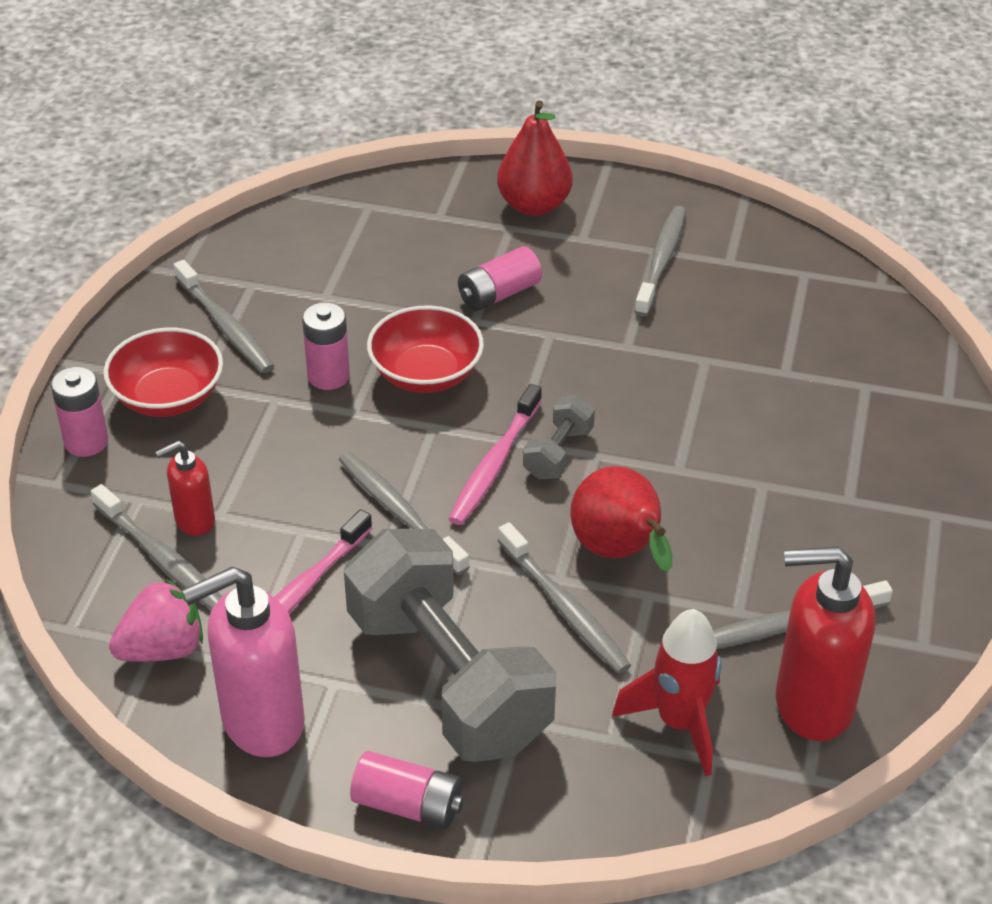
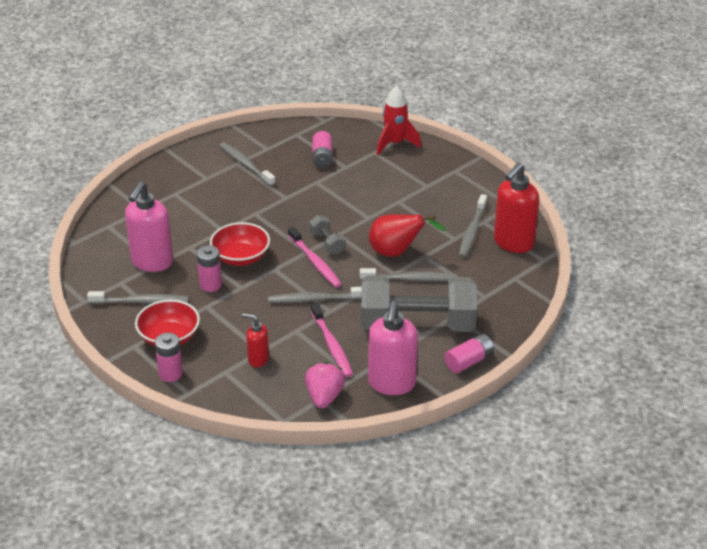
camera: 55 degrees left, 5 degrees down
(162, 559) = (271, 377): grey toothbrush -> none
(194, 521) = (258, 359): red soap dispenser -> red soap dispenser turned 105 degrees clockwise
(325, 289) = (152, 262): none -> pink soap dispenser
(499, 294) = (214, 216): pink battery -> pink battery (322, 158)
(534, 205) = (169, 181): red pear -> none
(679, 723) = (492, 277): red rocket -> red rocket (395, 144)

